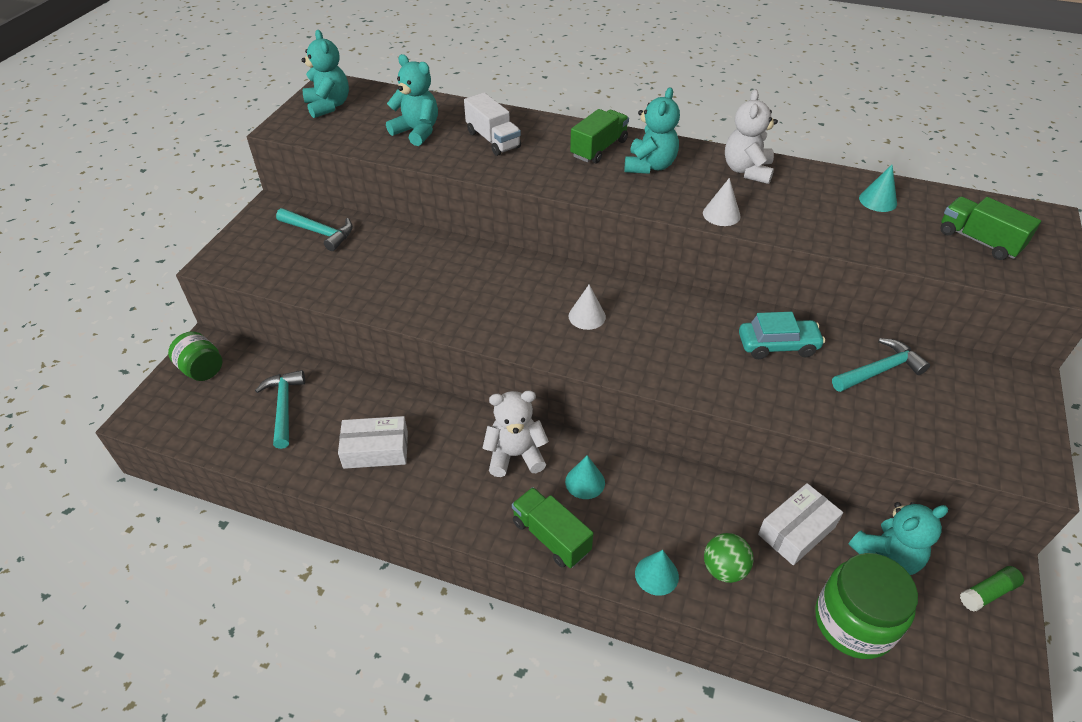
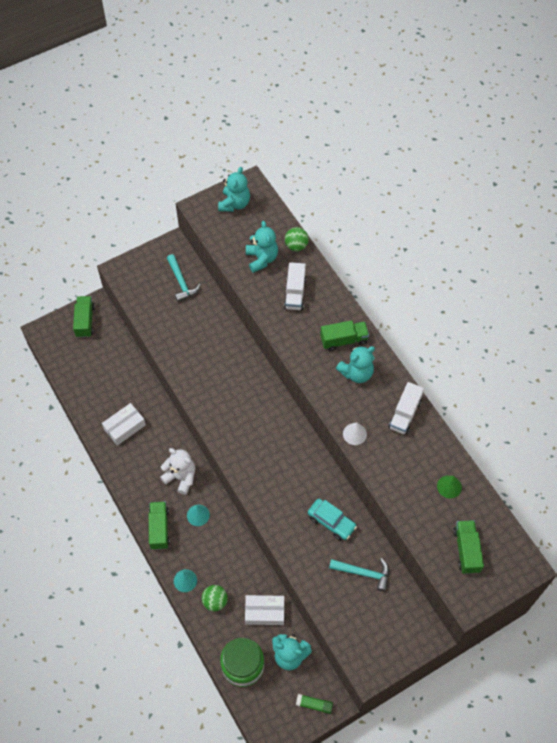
camera: 40 degrees right, 15 degrees up
(202, 369) = (85, 321): green jar -> green truck
(284, 407) = (104, 372): turquoise hammer -> none
(376, 450) = (124, 427): white box -> white box turned 75 degrees counterclockwise
(446, 106) = (296, 246): none -> green ball
(587, 316) = (259, 434): white cone -> none
(747, 171) = (405, 414): white teddy bear -> white truck
(878, 200) = (449, 486): turquoise cone -> green cone

